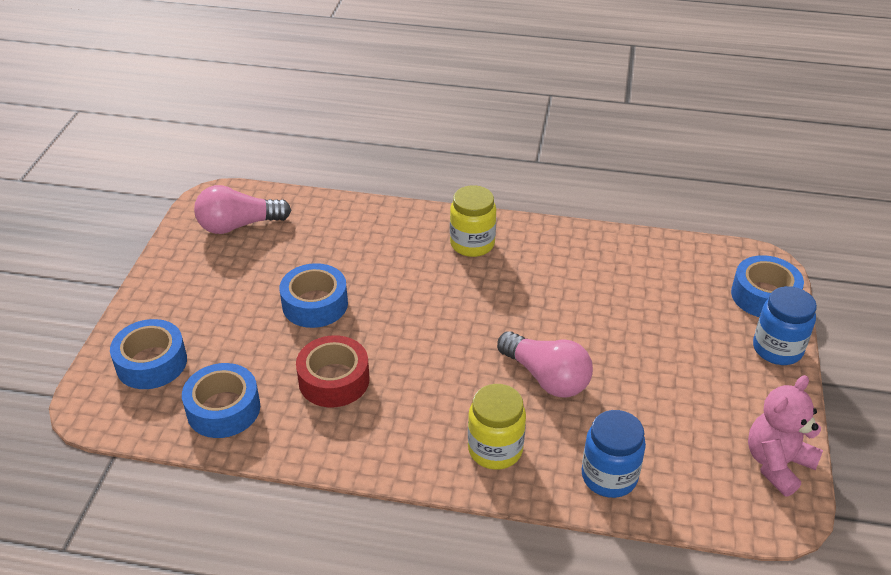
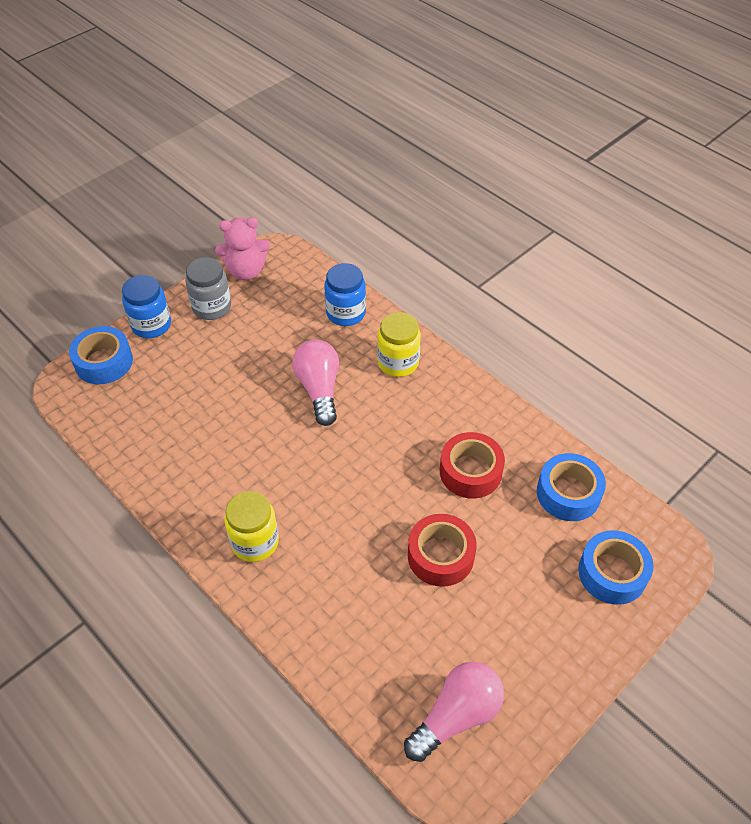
camera: 145 degrees left, 10 degrees up
(238, 225) = (456, 716): pink light bulb -> pink light bulb turned 60 degrees counterclockwise
(315, 304) = (440, 556): blue tape -> red tape
(751, 399) = (212, 307): none -> grey jar

